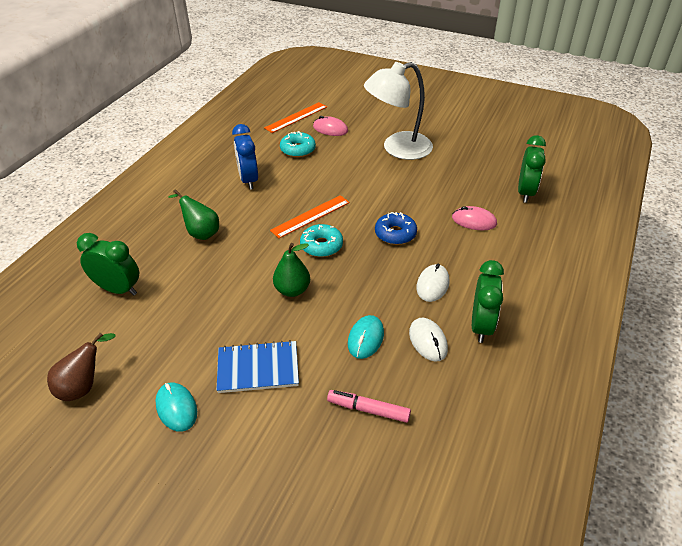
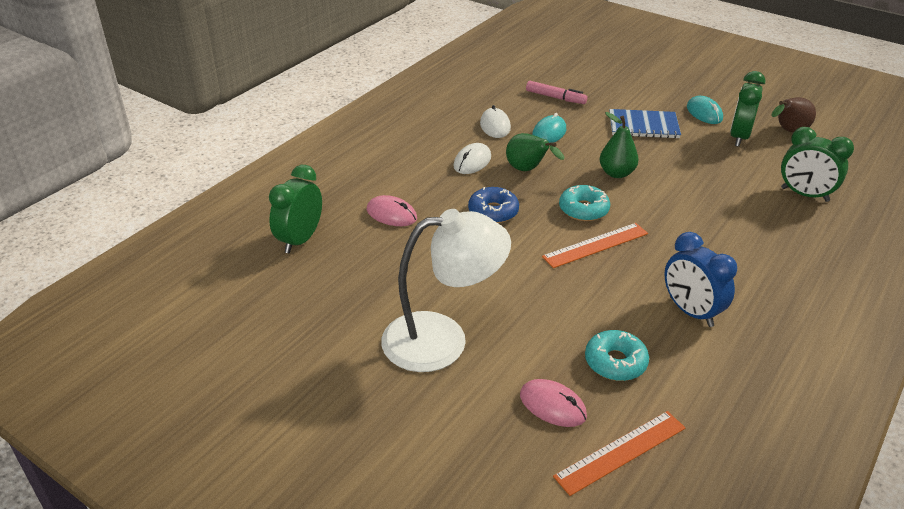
camera: 170 degrees left, 5 degrees down
(200, 233) = (736, 242): green pear -> green pear (528, 170)
(248, 180) = (690, 312): blue clock -> blue clock turned 150 degrees clockwise
(481, 326) = (443, 129): green clock -> green clock (739, 137)

